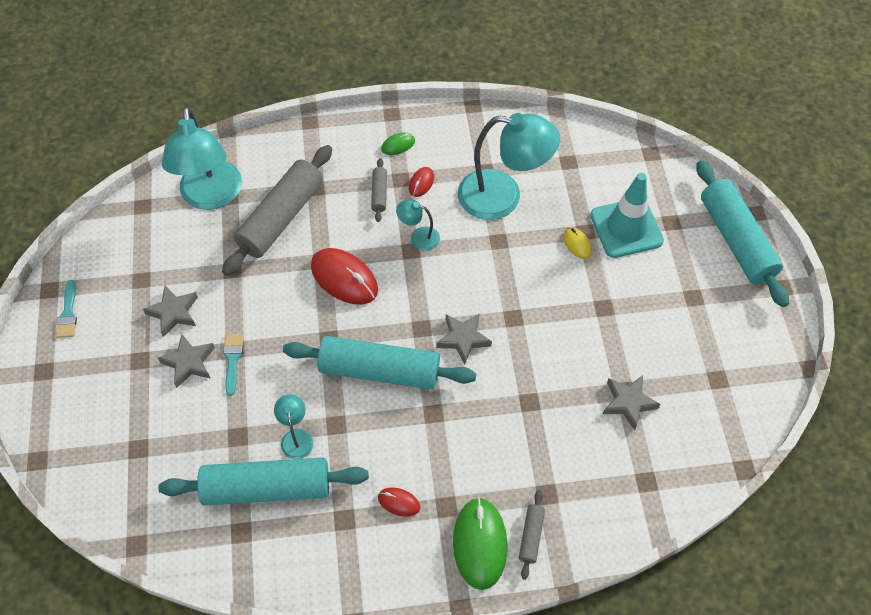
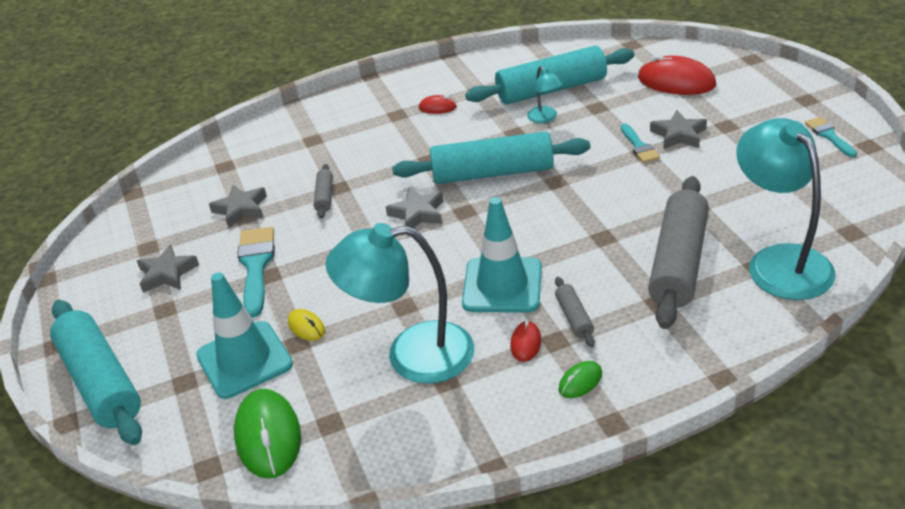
camera: 170 degrees right, 20 degrees down
(174, 313) = (726, 161): grey star -> grey star (167, 273)
(344, 278) = (568, 229): red mouse -> red mouse (676, 82)
(419, 237) = (502, 285): turquoise lamp -> turquoise traffic cone
(480, 544) = (363, 104): green mouse -> green mouse (268, 436)
(531, 536) = (322, 117): grey rolling pin -> grey rolling pin (325, 197)
(615, 322) = (256, 266): none -> turquoise brush

